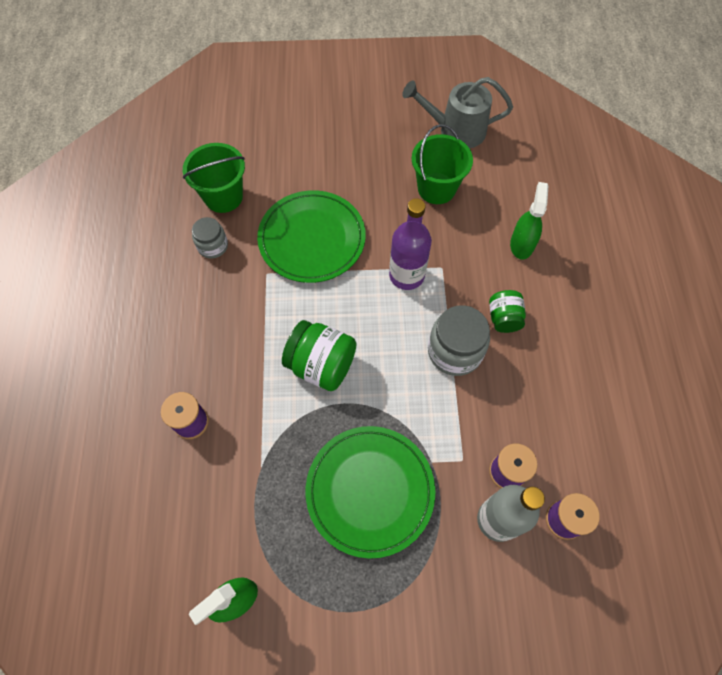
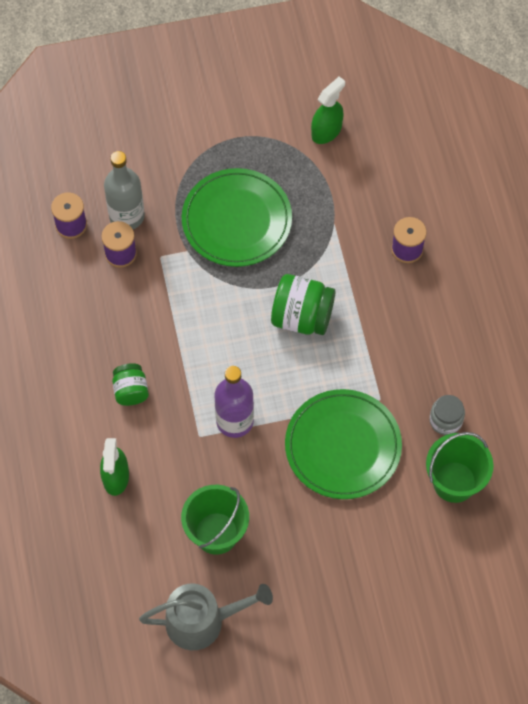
camera: 170 degrees right, 0 degrees up
(454, 351) = (176, 350): grey jar -> none

